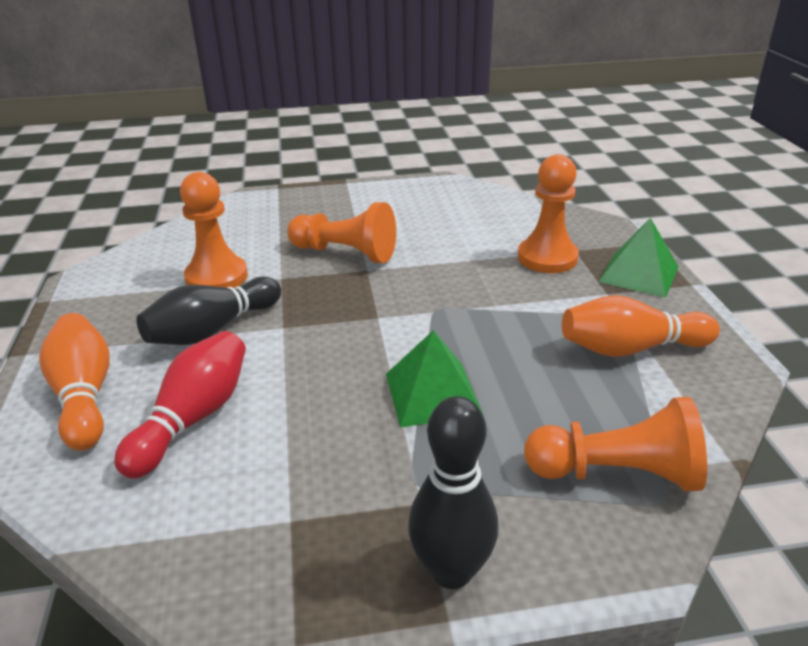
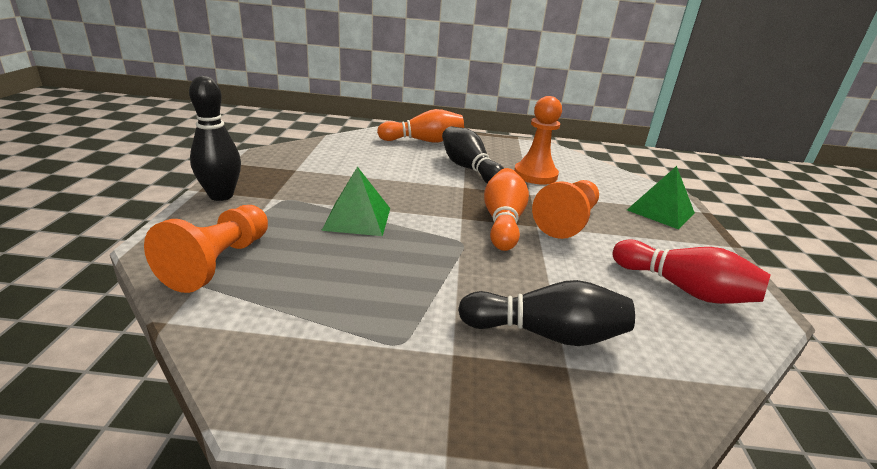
camera: 100 degrees right, 5 degrees down
(193, 418) = (388, 158): red bowling pin -> red bowling pin (684, 289)
(547, 258) = (546, 334): orange pawn -> black bowling pin
(630, 348) = (343, 328): orange bowling pin -> orange bowling pin (502, 222)
(638, 274) = (490, 404): green pyramid -> green pyramid (660, 211)

